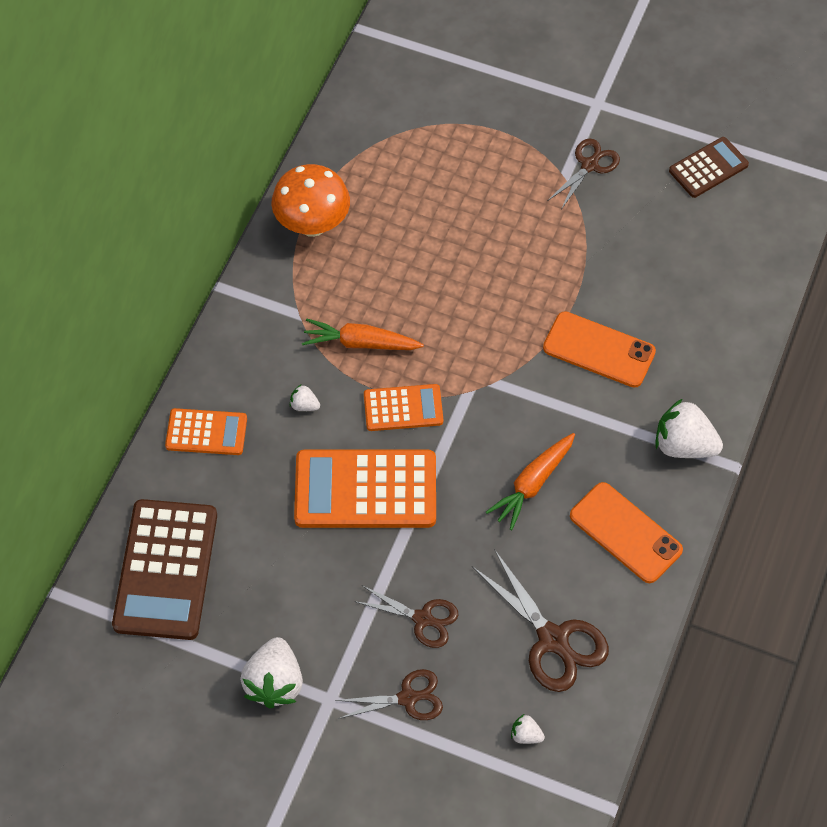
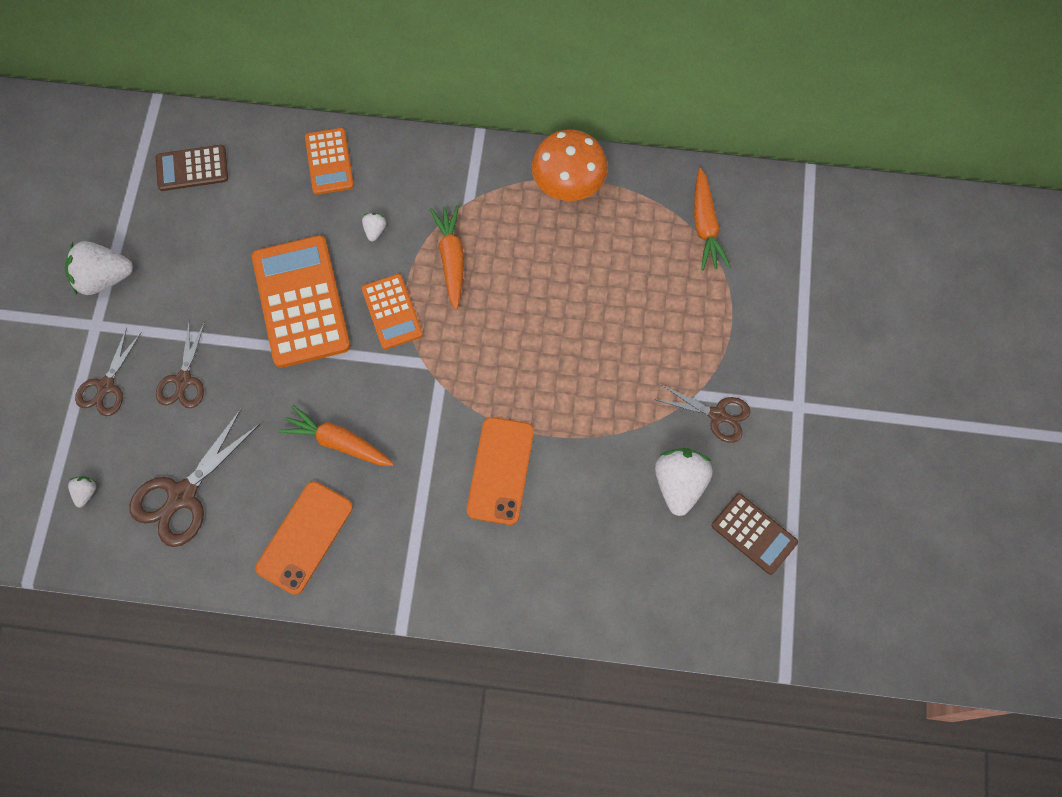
camera: 75 degrees right, 10 degrees up
(166, 570) = (192, 168): brown calculator -> brown calculator, size x0.56
(394, 124) = (705, 225): none -> orange carrot
(407, 698) = (106, 386): brown scissors -> brown scissors turned 45 degrees clockwise
(683, 445) = (413, 573): white strawberry -> white strawberry (679, 484)

